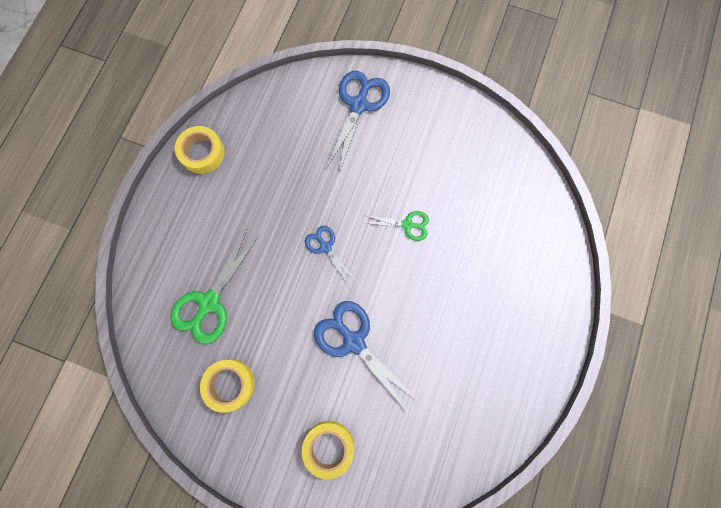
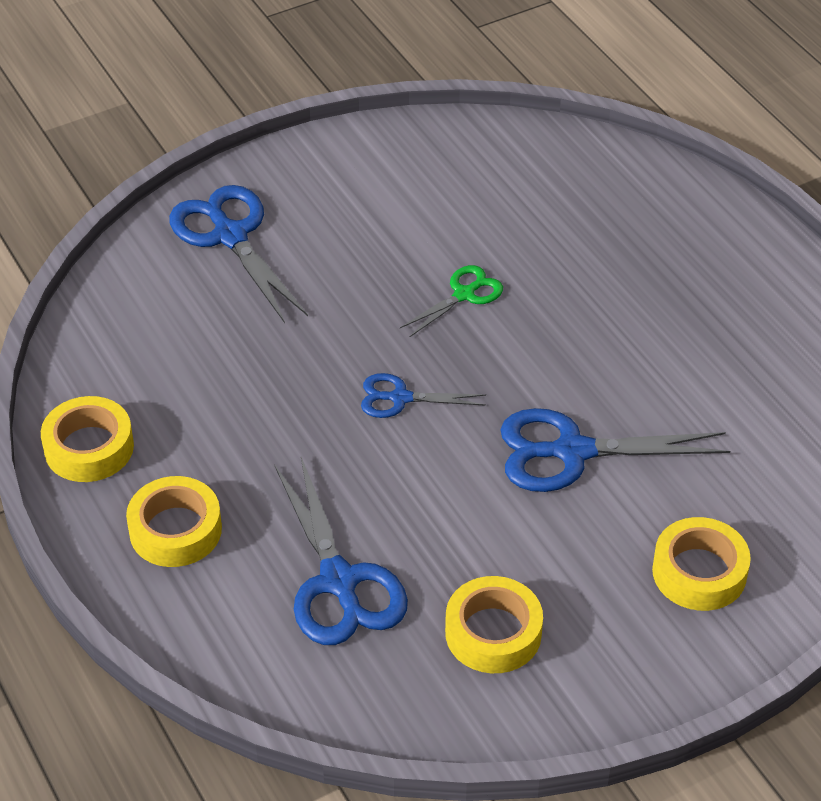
camera: 50 degrees left, 30 degrees down
(187, 219) = (175, 530): none -> yellow tape
(209, 302) = (339, 582): green scissors -> blue scissors

